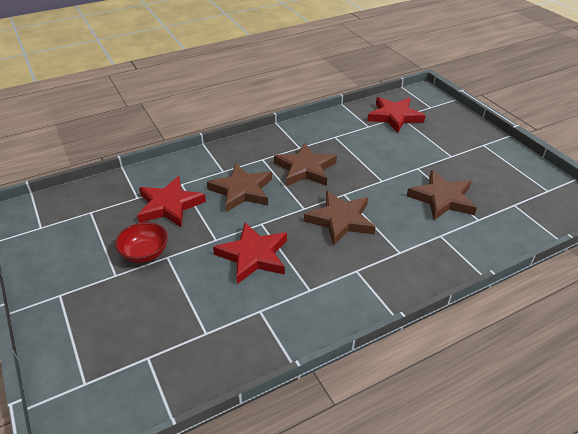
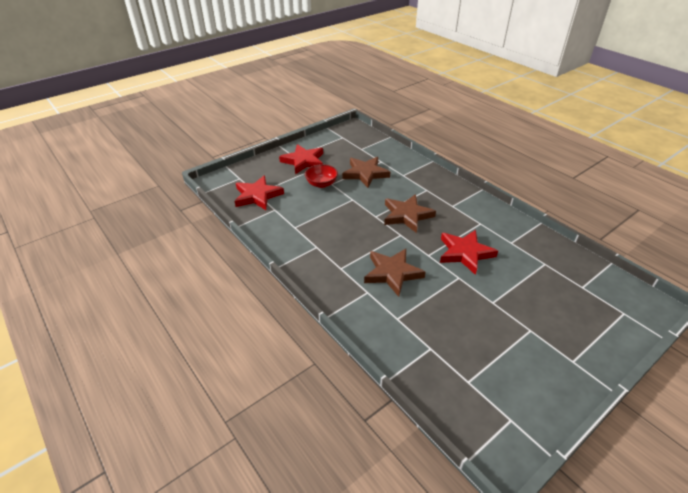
camera: 100 degrees left, 0 degrees up
(145, 253) = (497, 317): red bowl -> red bowl (321, 184)
(169, 205) = (432, 318): red star -> red star (303, 161)
(305, 169) = (349, 239): brown star -> none

